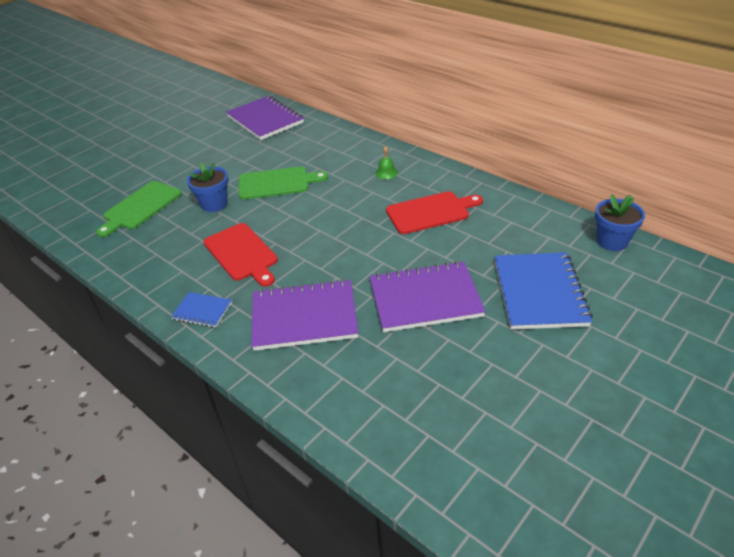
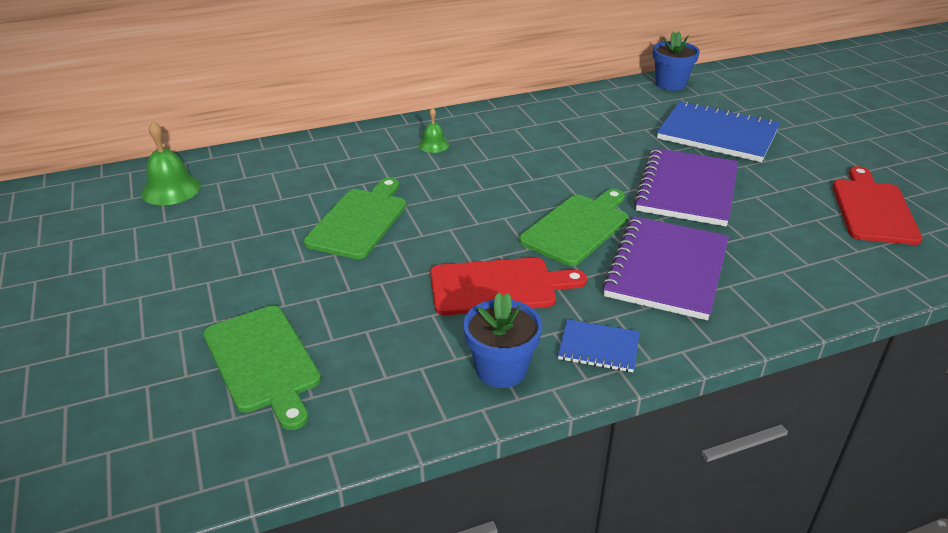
camera: 65 degrees left, 5 degrees down
(202, 311) = (598, 348): blue notebook -> blue notebook turned 60 degrees clockwise
(214, 204) = (347, 284): blue flower pot -> blue flower pot (501, 370)
(265, 120) = (171, 189): purple notebook -> green bell
(330, 263) = (577, 227): none -> green cutting board
(431, 212) = (541, 144): red cutting board -> red cutting board (873, 209)

